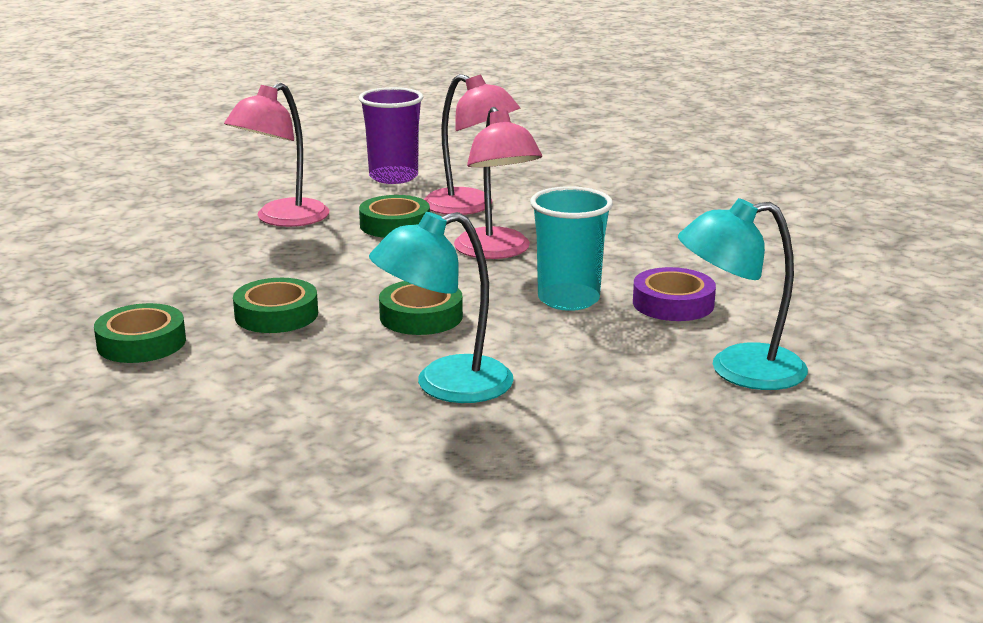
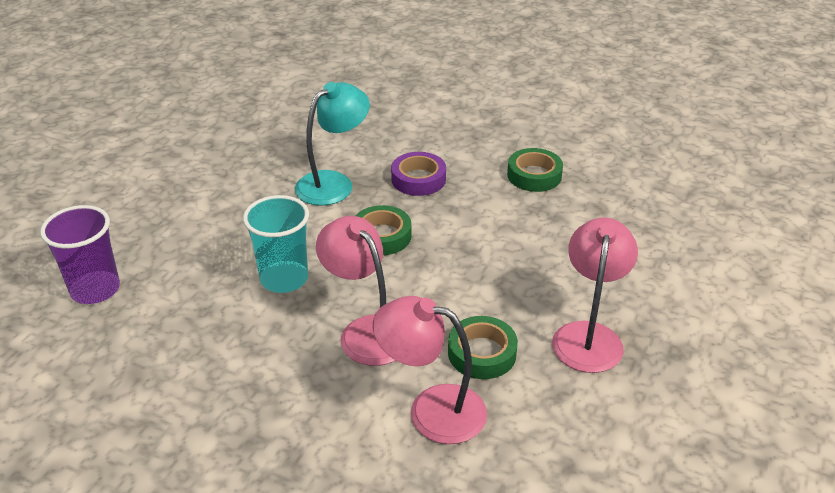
camera: 160 degrees right, 15 degrees up
(276, 315) = (478, 216): green tape -> none
(393, 177) = (557, 461): purple cup -> purple cup (95, 289)
(673, 303) = (202, 293): purple tape -> purple tape (418, 179)
(738, 370) = (156, 233): turquoise lamp -> none

